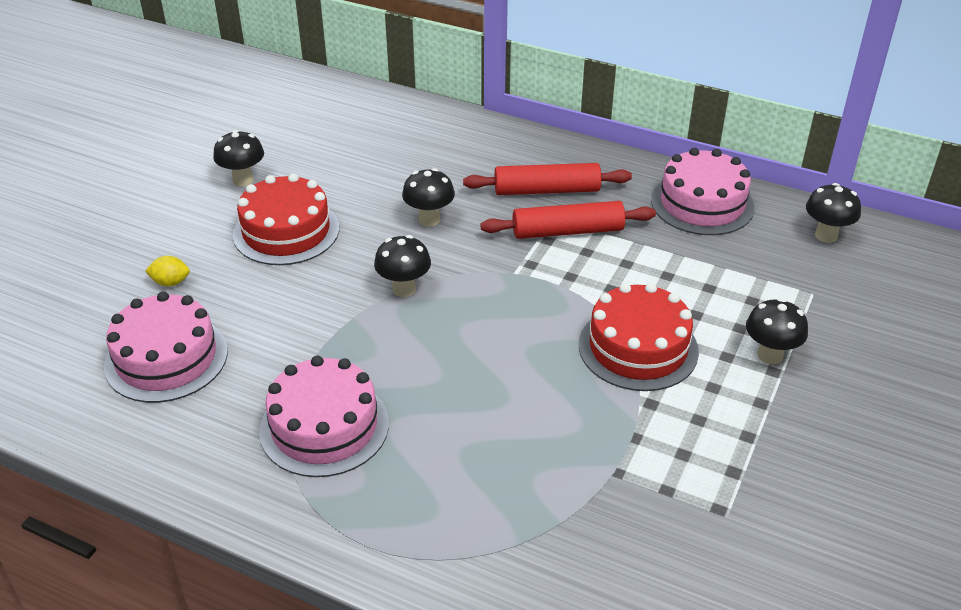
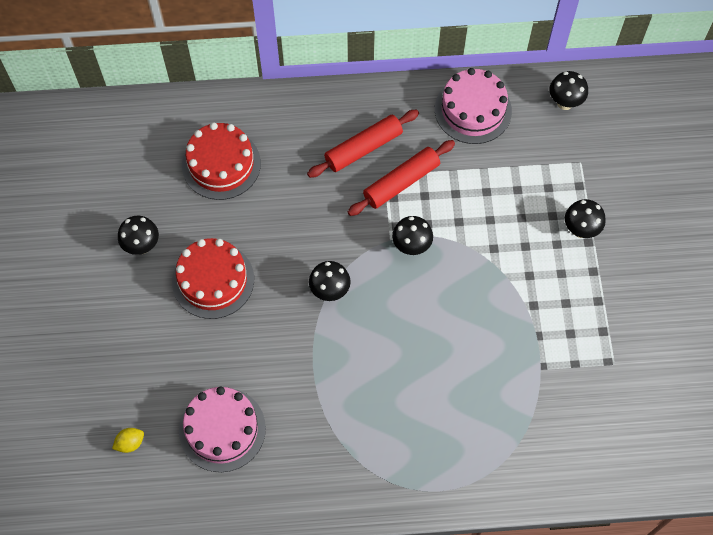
camera: 30 degrees left, 25 degrees up
(170, 282) = (171, 367): yellow lemon -> yellow lemon (130, 443)
(324, 426) = (359, 426): pink cake -> none
(429, 219) = (303, 218): black mushroom -> black mushroom (411, 246)
(638, 348) = (502, 264): red cake -> red cake (221, 164)

